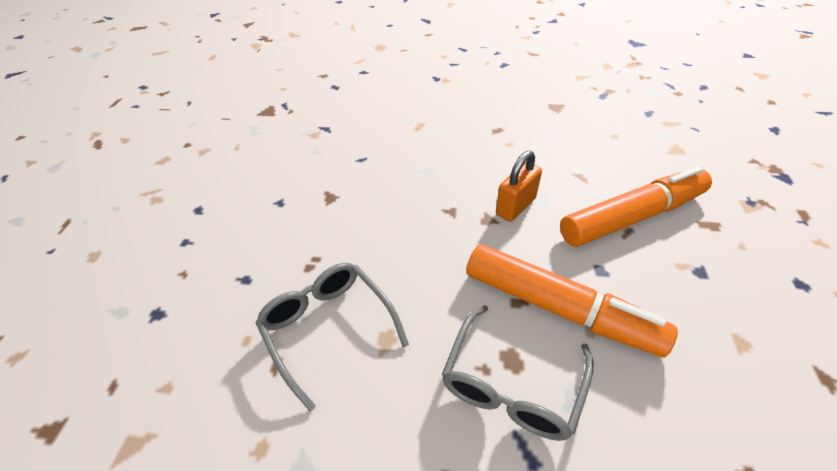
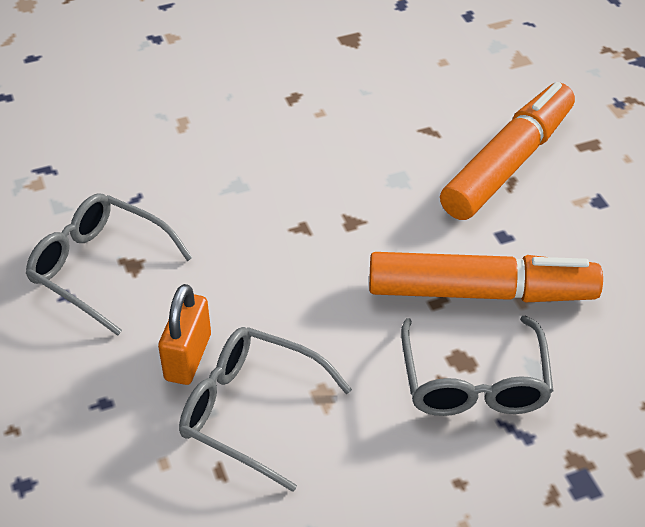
camera: 30 degrees left, 0 degrees up
(310, 192) = (99, 268): none -> grey glasses
(515, 206) = (375, 195): orange padlock -> orange padlock (188, 357)

